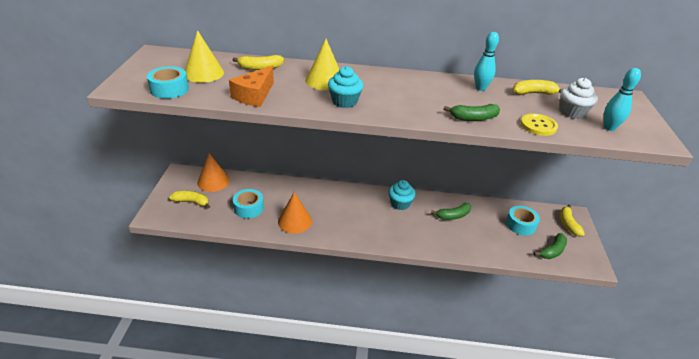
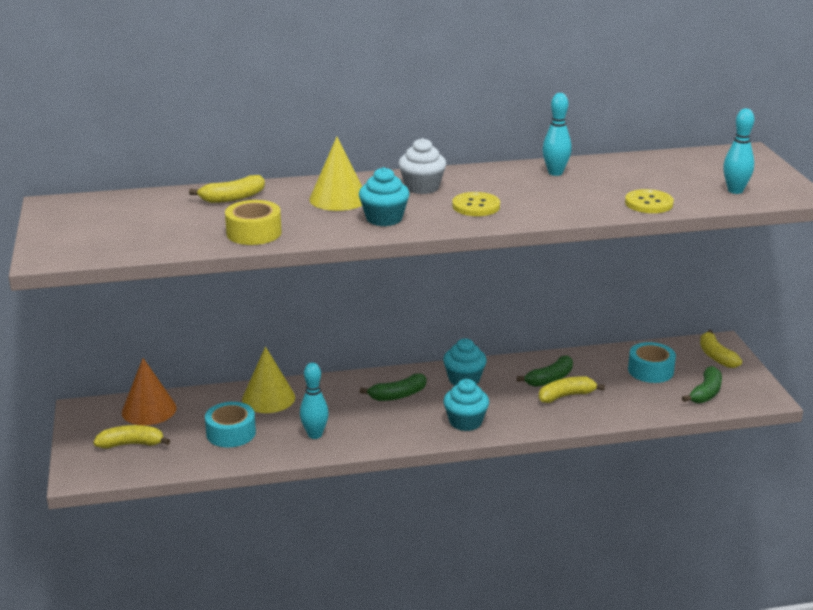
camera: 15 degrees left, 10 degrees down
(169, 89) = (124, 246): turquoise tape -> none
(203, 73) = (155, 218): yellow cone -> yellow cone (268, 398)
(254, 95) = (254, 233): orange cheese -> yellow tape
(295, 221) = (315, 435): orange cone -> turquoise bowling pin
(388, 234) = (465, 422): none -> turquoise cupcake
(412, 104) = (476, 206): none -> yellow button
(473, 118) = (564, 209): green banana -> green banana (398, 395)
(533, 93) = (627, 167): yellow banana -> yellow banana (566, 396)
(572, 112) = (684, 181): white cupcake -> white cupcake (422, 187)

